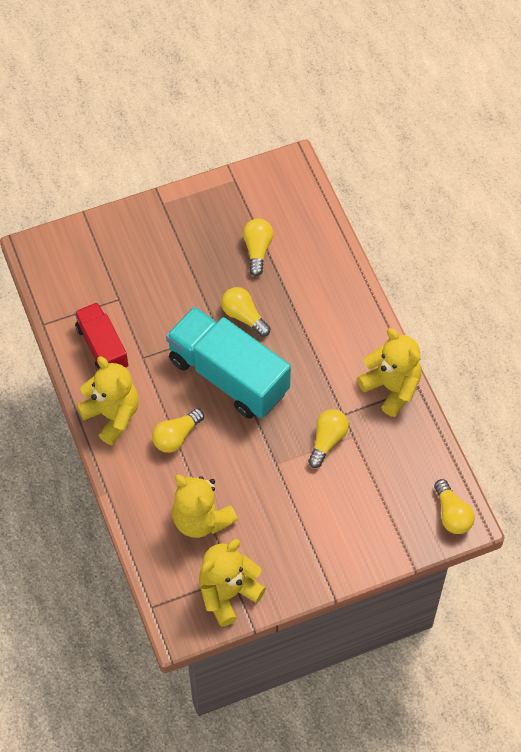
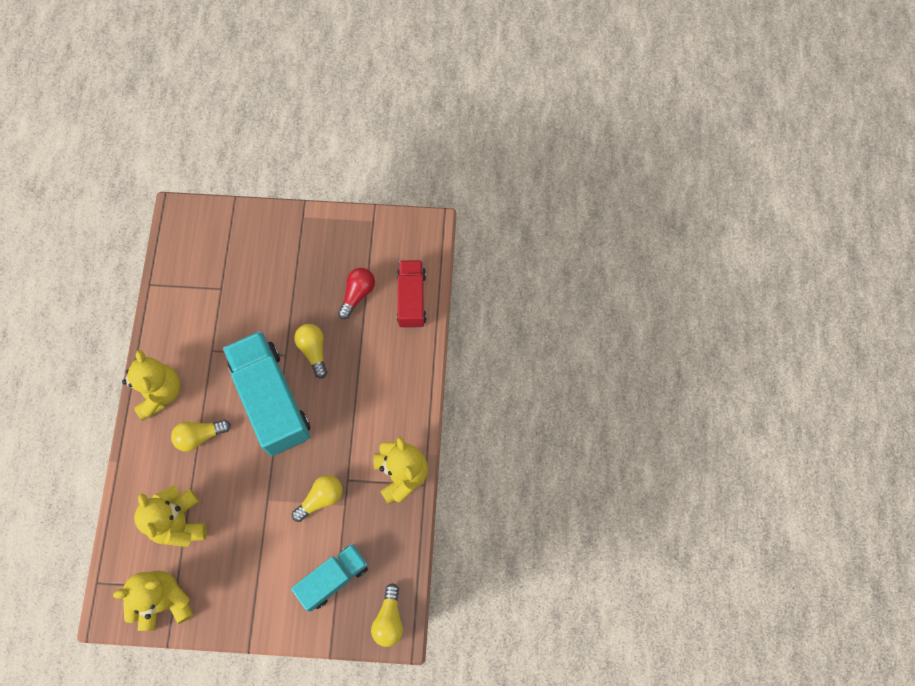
camera: 25 degrees right, 10 degrees up
(102, 347) = (184, 327): red truck -> red truck (411, 299)
(257, 250) = (357, 294): yellow light bulb -> red light bulb
(379, 503) = (333, 578): none -> turquoise truck

